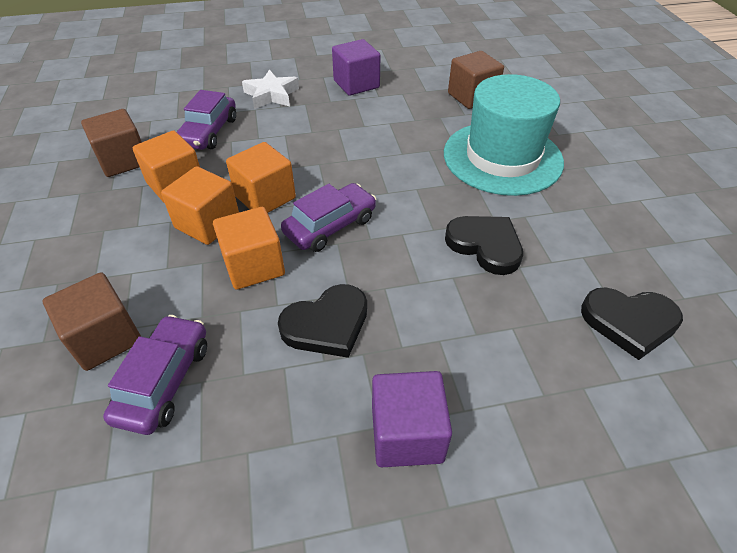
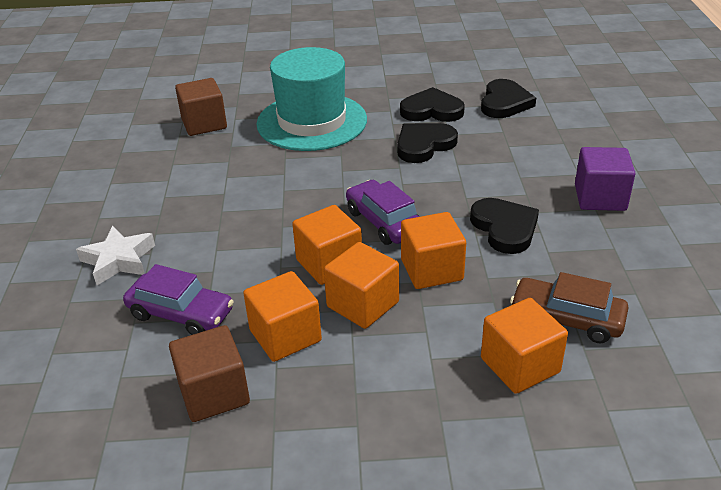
camera: 80 degrees left, 10 degrees down
(105, 338) = (520, 365): brown cube -> orange cube
(164, 381) = (566, 319): purple car -> brown car
(356, 84) = (133, 193): purple cube -> none
(570, 247) = (432, 110): none -> black heart

